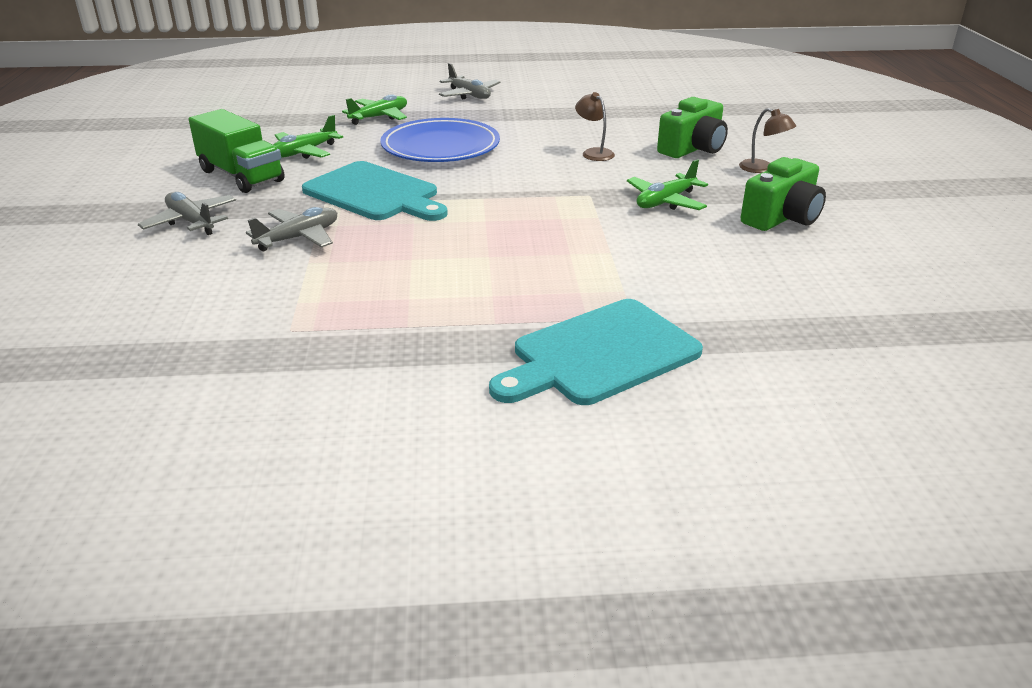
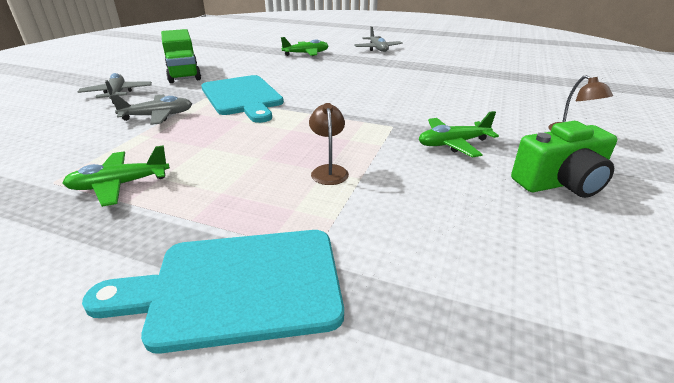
camera: 25 degrees right, 0 degrees up
(304, 152) = (236, 66): green plane -> green plane (119, 185)
(440, 147) = (322, 75): blue plate -> none
(594, 153) = (427, 96): brown lamp -> brown lamp (329, 170)
(693, 149) = (515, 106): green camera -> none

